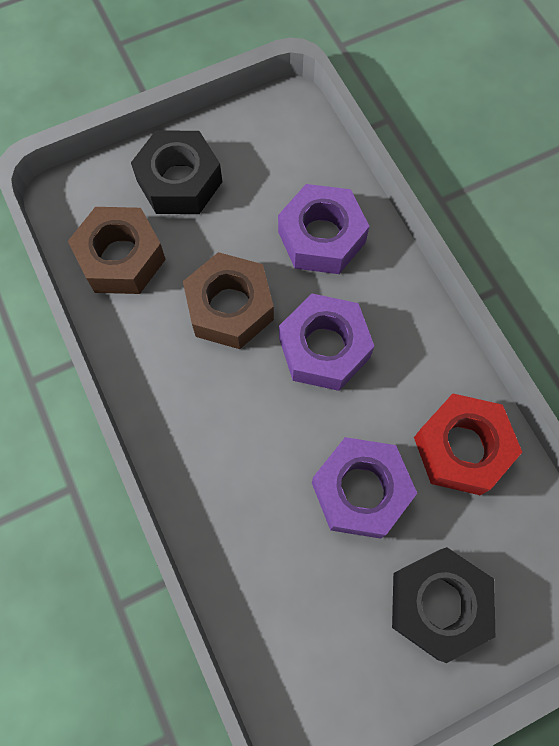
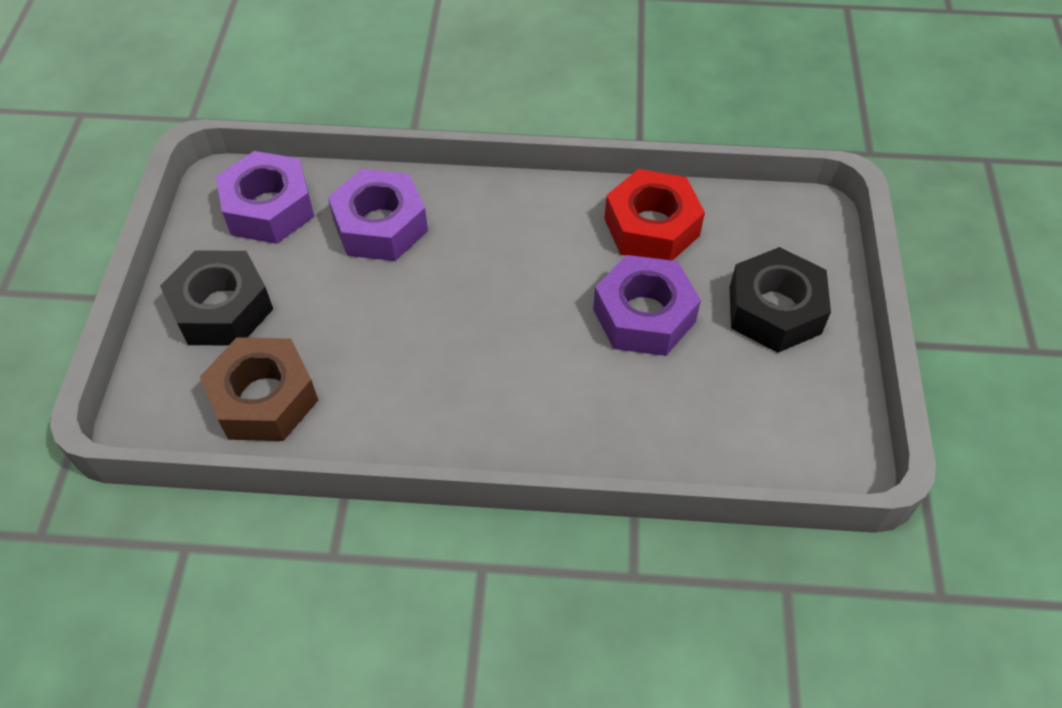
camera: 60 degrees left, 15 degrees down
(230, 307) = (394, 330): brown nut -> none
(324, 348) = (491, 277): purple nut -> purple nut (269, 208)

